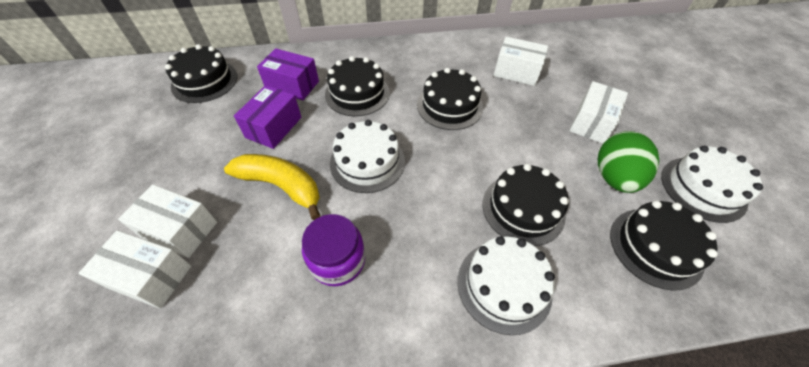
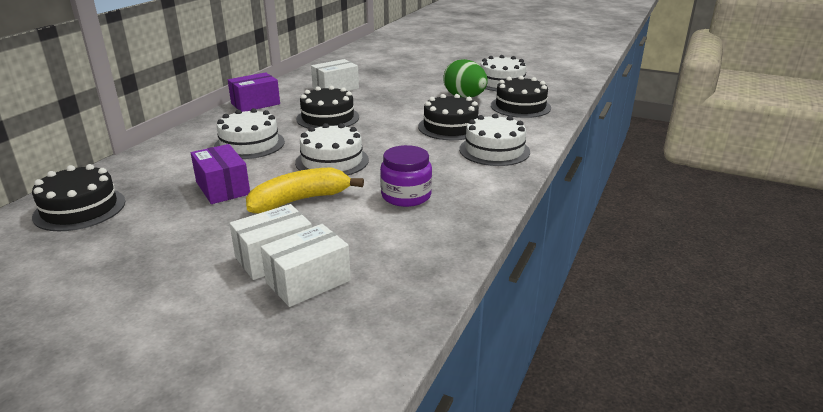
camera: 55 degrees left, 25 degrees down
(292, 85) = (182, 167): purple box -> purple box (255, 104)
(357, 93) = (249, 144): black cake -> white cake
(591, 122) = (416, 87): white box -> none

